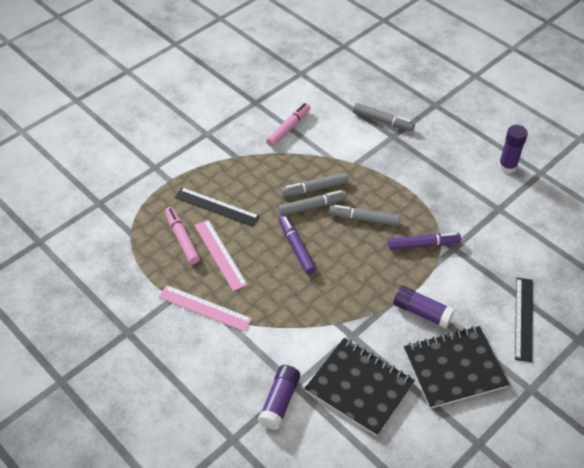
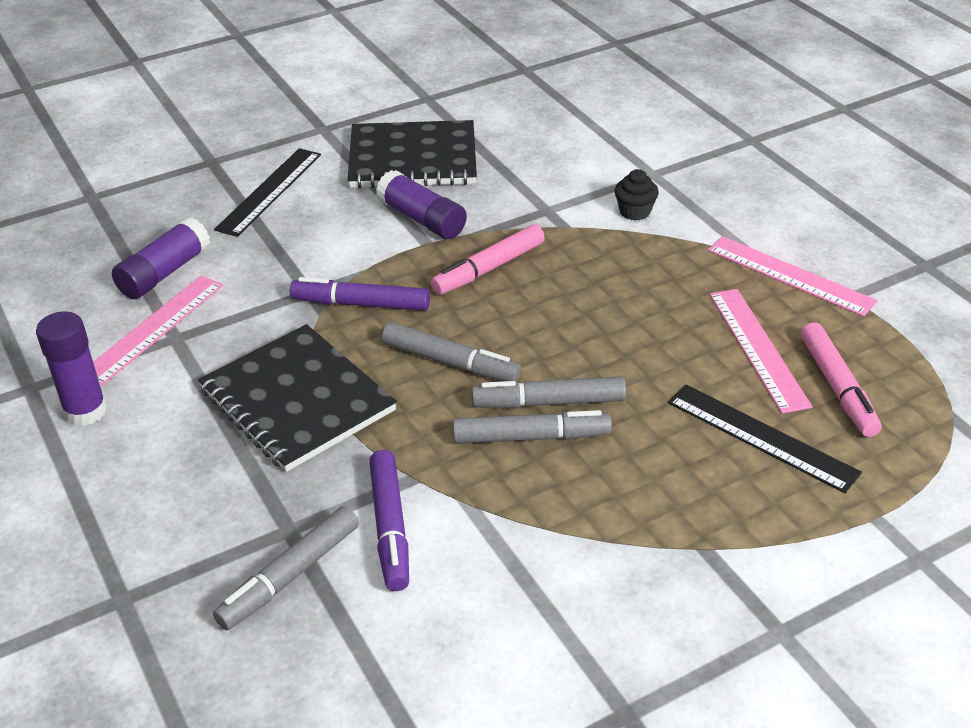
camera: 165 degrees left, 10 degrees down
(279, 402) = (679, 161): purple glue stick -> purple glue stick (165, 273)
(288, 128) = (549, 603): pink marker -> pink marker (489, 268)
(296, 248) = (604, 335): purple marker -> purple marker (390, 527)
(299, 344) = (634, 211): none -> black cupcake
(359, 387) = (559, 159): black notebook -> black notebook (297, 400)
(383, 121) = (290, 576): grey marker -> grey marker turned 90 degrees counterclockwise
(512, 211) = (153, 329): none -> pink ruler

